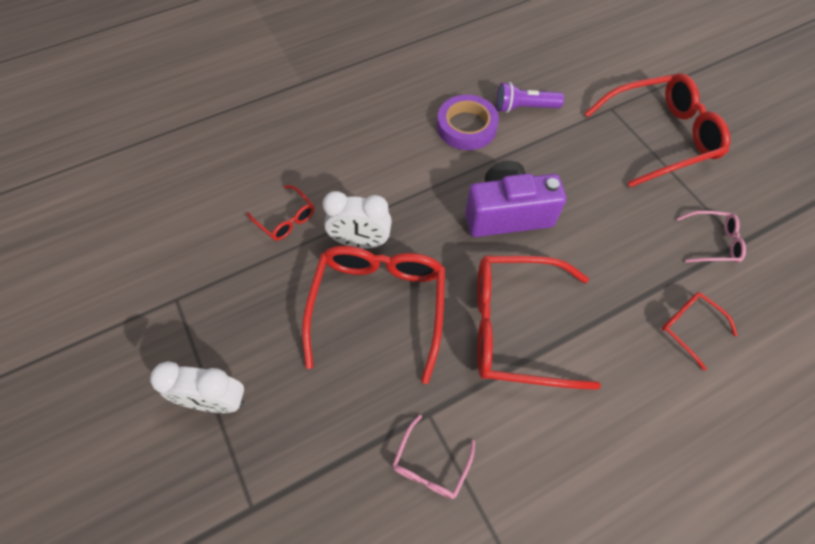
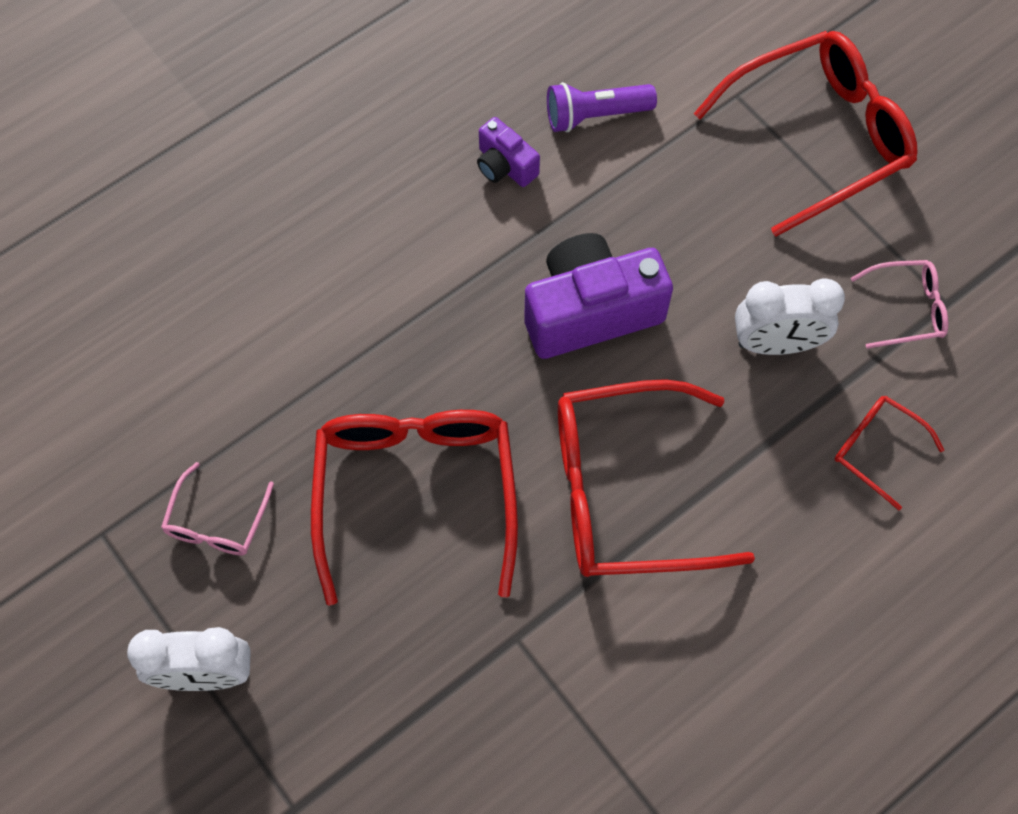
camera: 10 degrees left, 5 degrees up
(286, 219) = (242, 376): red glasses -> none
(361, 242) = (369, 395): white clock -> white clock (776, 344)
(430, 465) = (531, 708): pink glasses -> pink glasses (217, 522)
(466, 126) = (505, 166): purple tape -> purple camera

